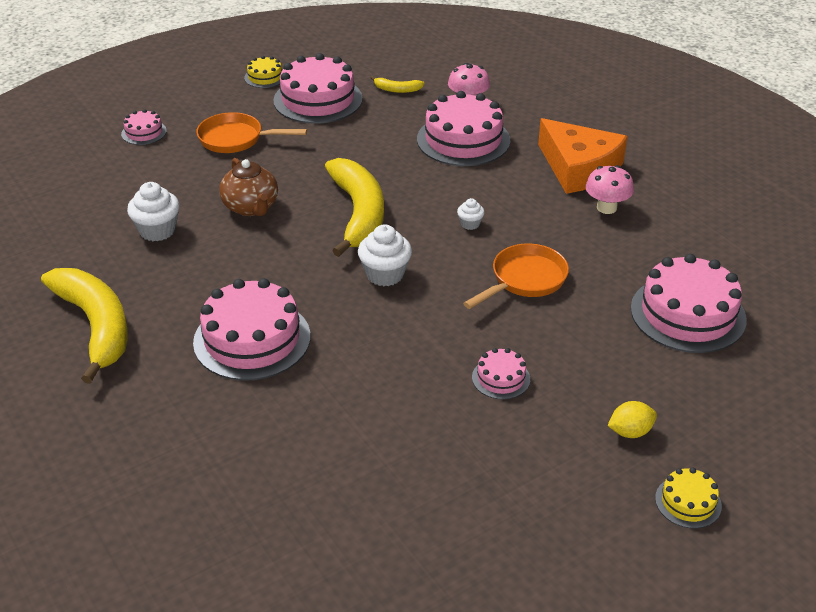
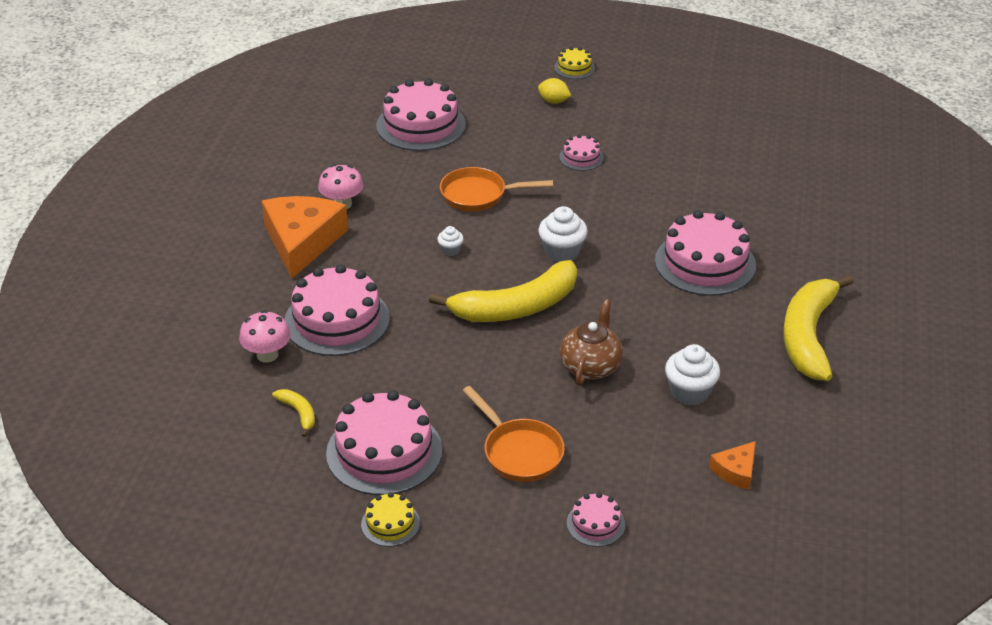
camera: 135 degrees left, 0 degrees up
(76, 202) = (736, 471): none -> orange cheese
(359, 214) = (516, 307): yellow banana -> yellow banana turned 150 degrees counterclockwise

